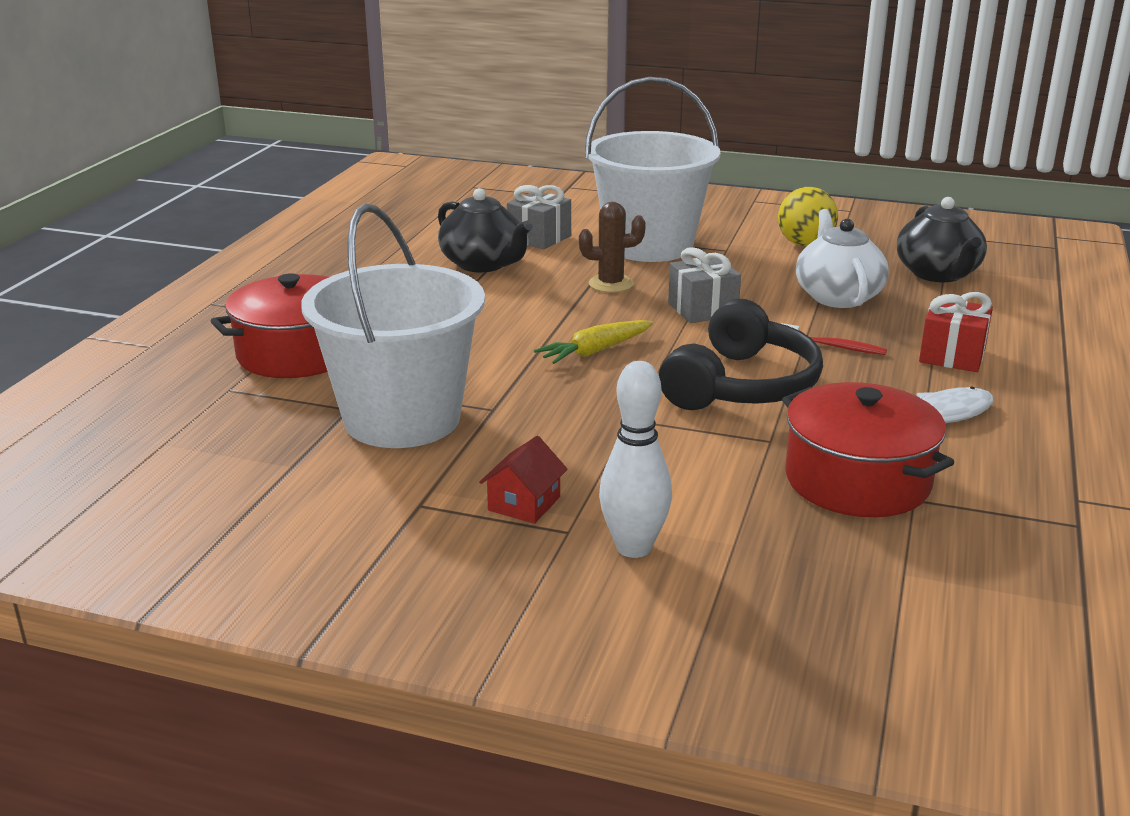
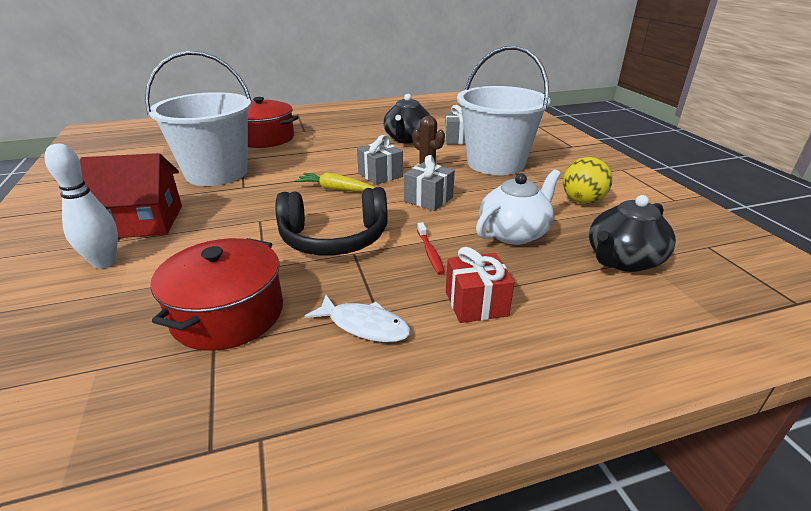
camera: 55 degrees right, 5 degrees up
(524, 503) = (143, 222): red house -> red house, size x2.02
(589, 314) = (380, 175): none -> grey gift

